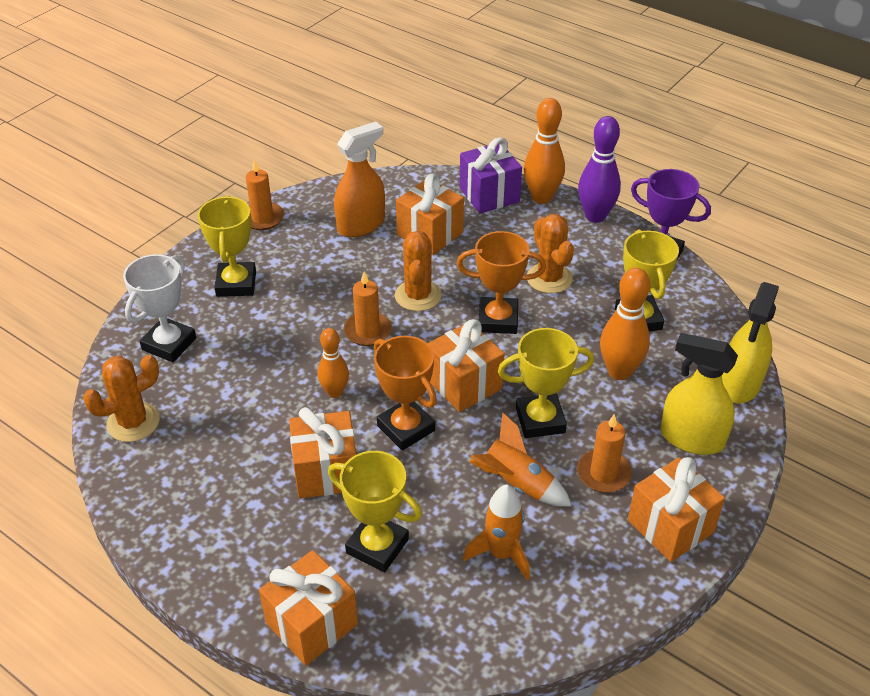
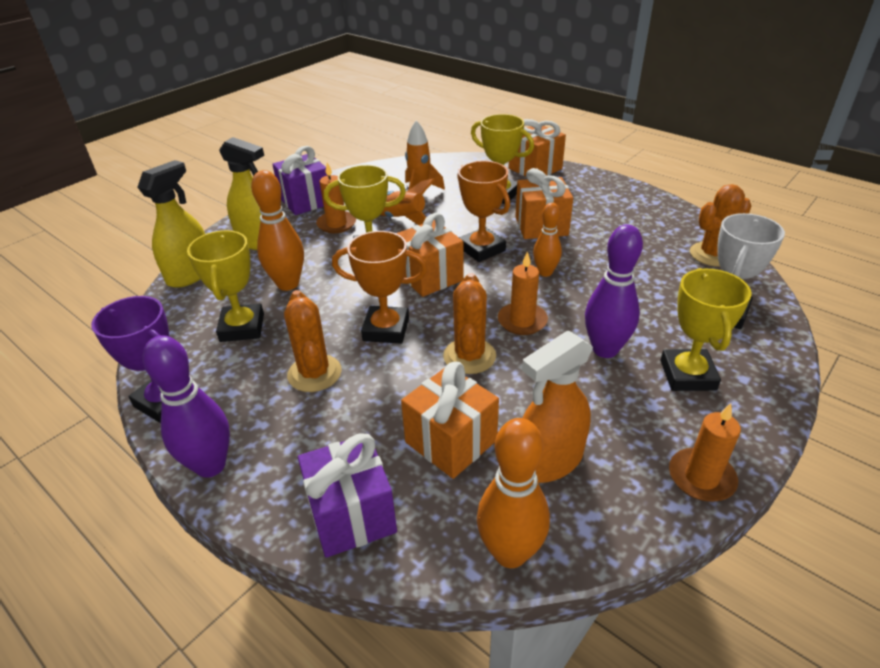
camera: 175 degrees left, 5 degrees down
(297, 304) = (605, 349): none -> purple bowling pin
(541, 197) = (272, 506): orange bowling pin -> orange bowling pin (510, 553)
(670, 526) = (306, 201): orange gift -> purple gift

